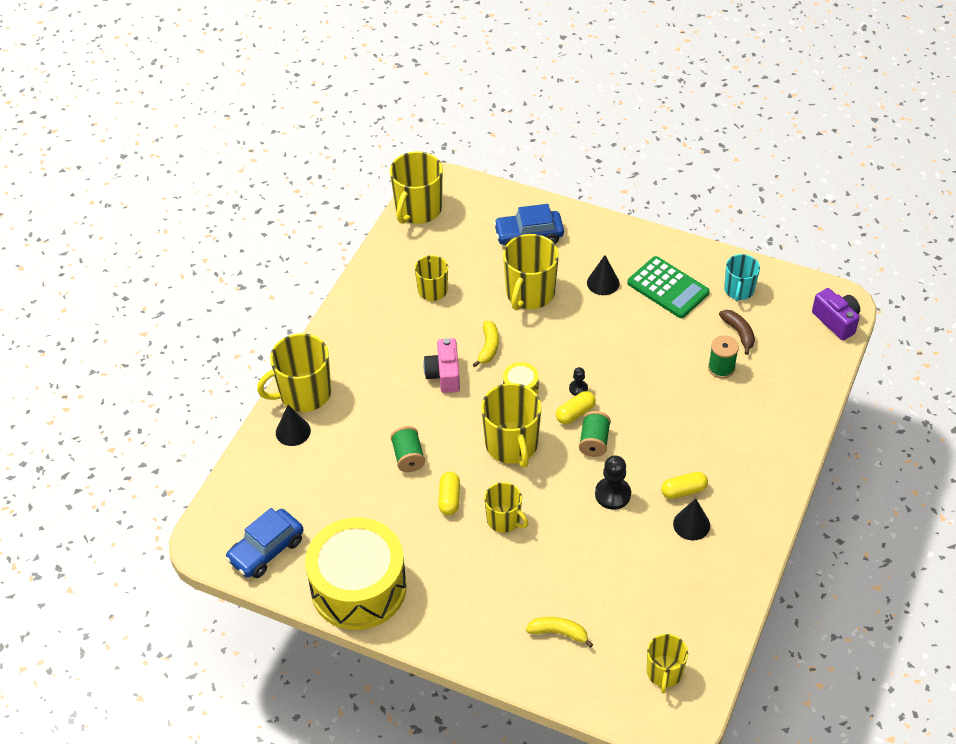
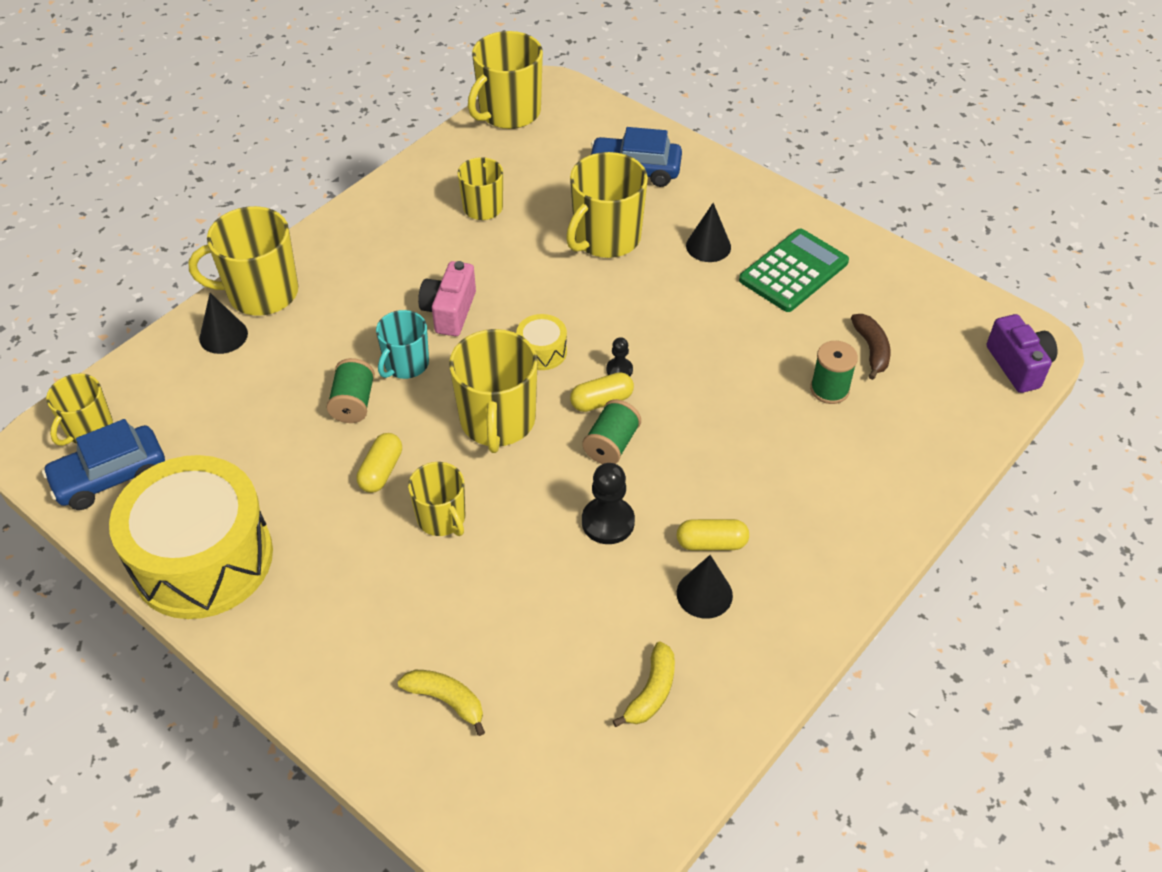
camera: 15 degrees right, 0 degrees up
(488, 347) = (522, 291): yellow banana -> yellow banana (651, 692)
(664, 673) = (576, 807): yellow mug -> yellow mug (88, 429)
(668, 288) = (794, 271): green calculator -> green calculator turned 105 degrees counterclockwise
(739, 290) = (891, 295): turquoise mug -> turquoise mug (406, 364)

